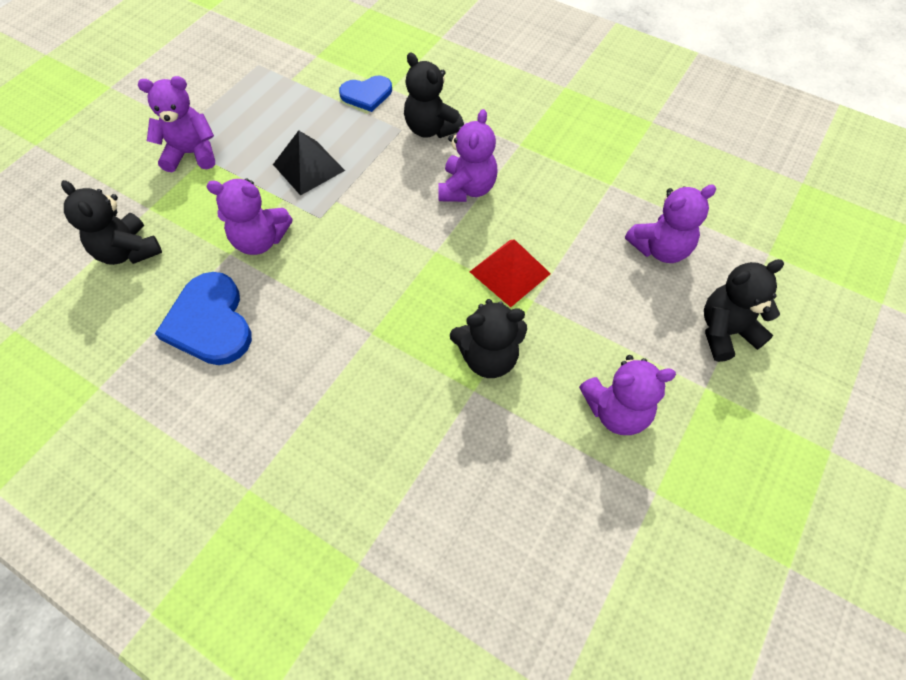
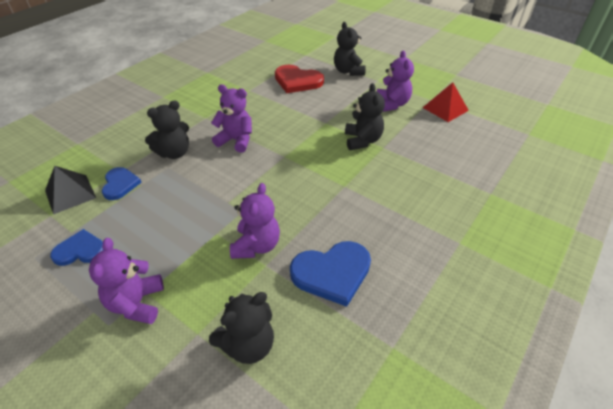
camera: 85 degrees left, 15 degrees down
(264, 93) = (80, 250): none -> blue heart
(308, 167) = (187, 218): black pyramid -> black pyramid (70, 194)
(510, 272) = (305, 129): red pyramid -> red pyramid (445, 109)
(660, 248) = (297, 81): purple teddy bear -> red heart

